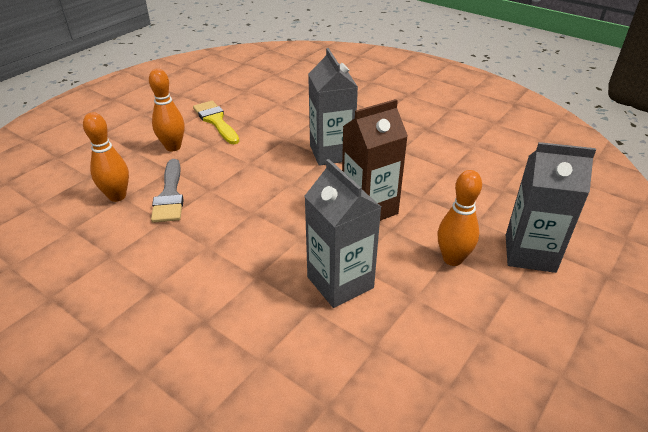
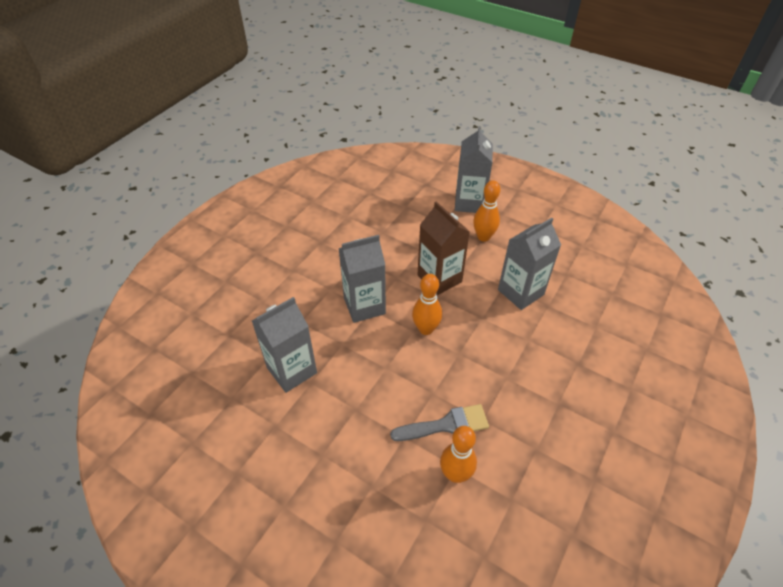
camera: 95 degrees left, 10 degrees up
(173, 147) = (362, 446): orange bowling pin -> orange bowling pin (426, 329)
(216, 121) = (305, 414): yellow brush -> none
(263, 114) = (292, 370): none -> grey carton

